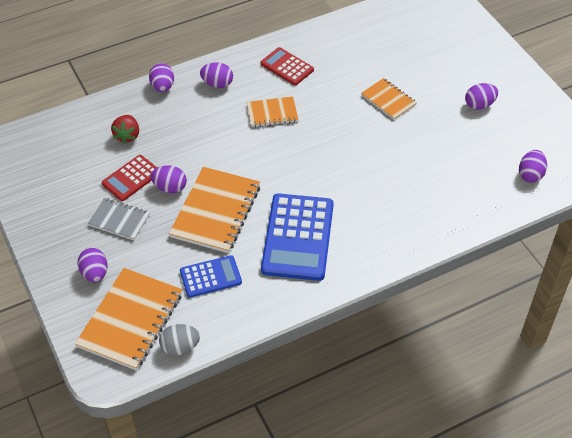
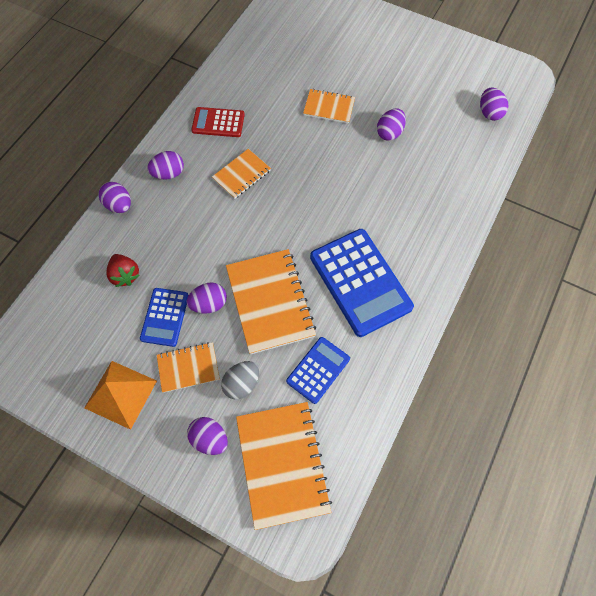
camera: 35 degrees left, 15 degrees up
(60, 209) = (120, 394): none -> orange pyramid
(119, 220) = (188, 368): grey notebook -> orange notebook
(131, 178) = (165, 317): red calculator -> blue calculator
(180, 347) = (348, 459): grey egg -> grey egg (242, 383)
(479, 105) = (402, 72): purple egg -> purple egg (389, 133)

